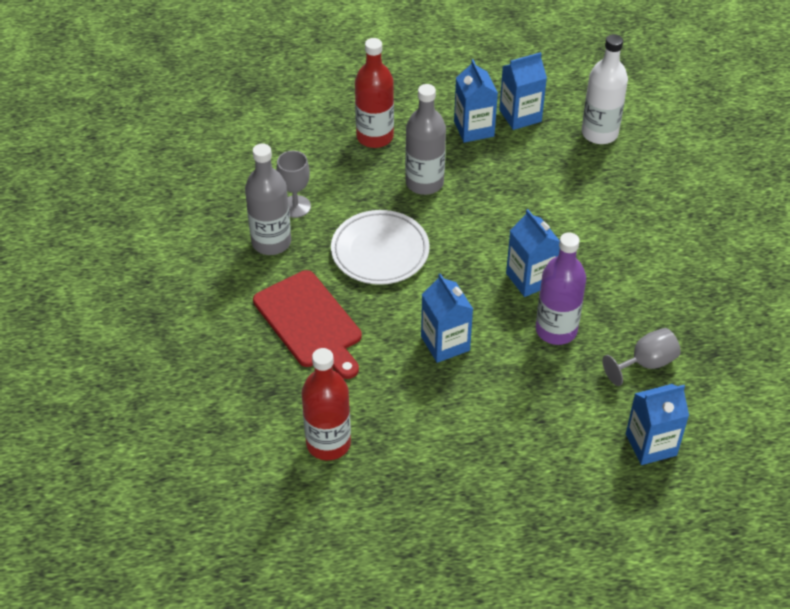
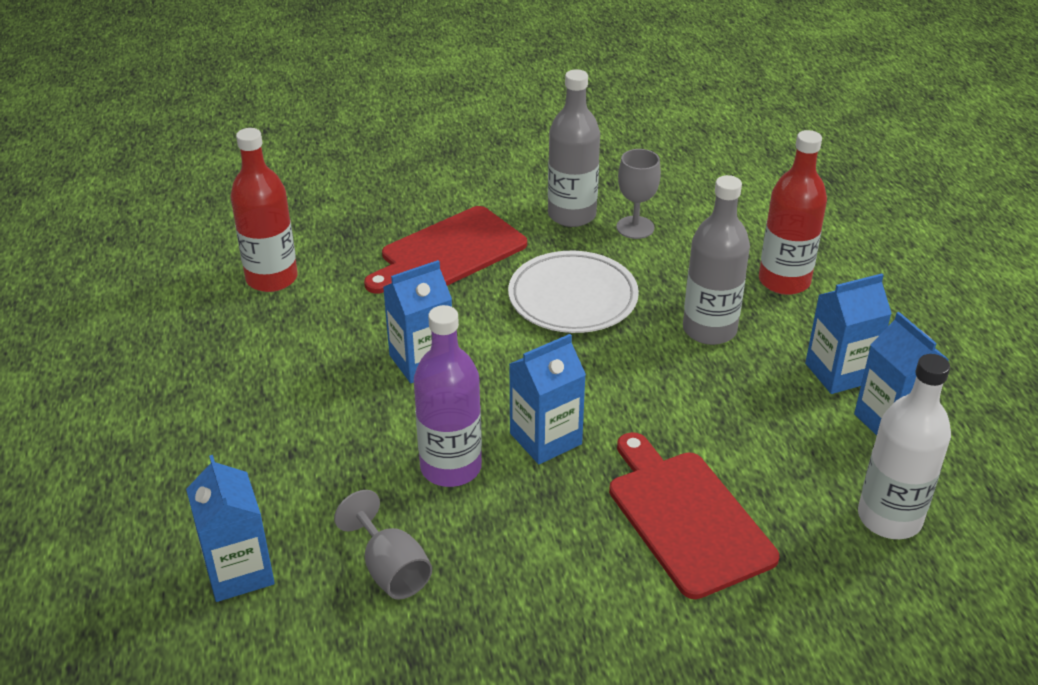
camera: 85 degrees right, 10 degrees down
(600, 219) = (686, 517): none -> red cutting board

